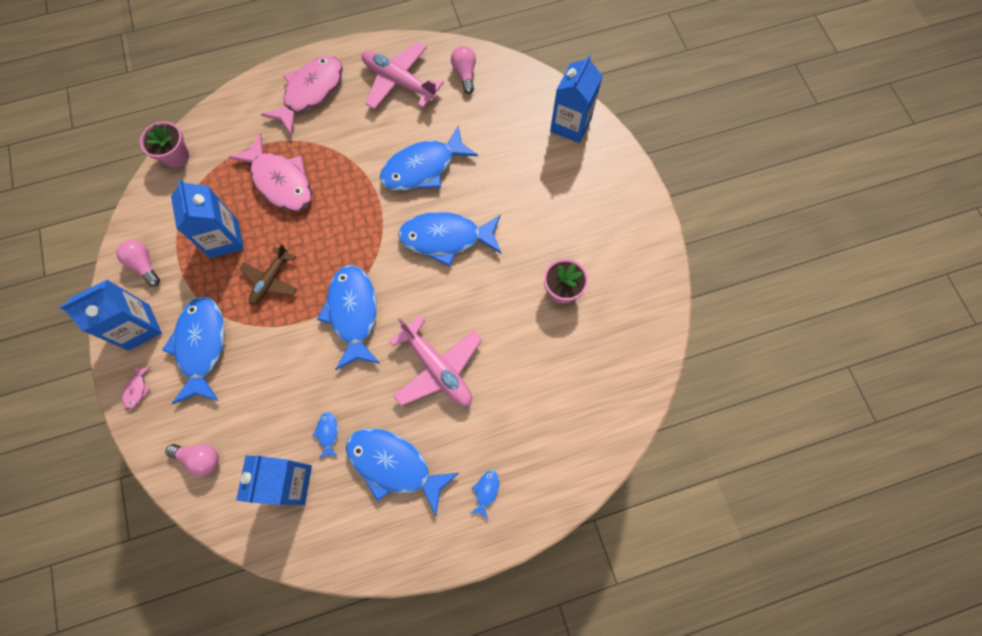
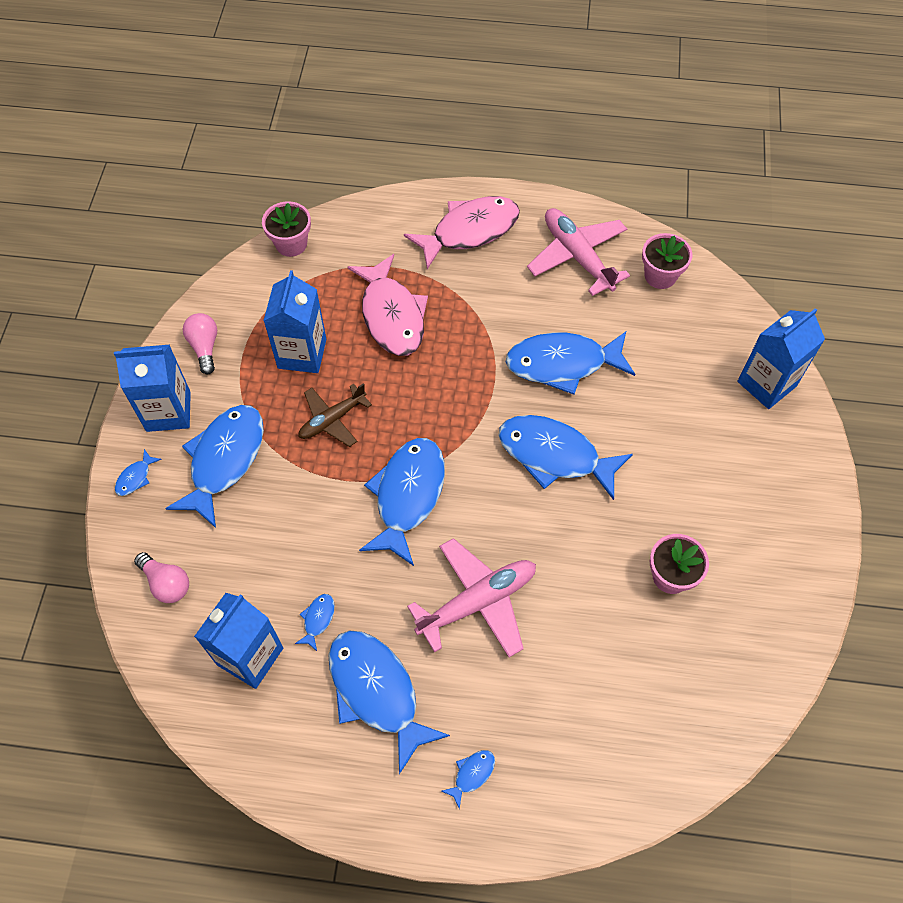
camera: 25 degrees right, 10 degrees down
(137, 389) = (135, 478): pink fish -> blue fish
(437, 368) = (478, 602): pink plane -> pink plane turned 105 degrees counterclockwise
(465, 74) = (660, 276): pink light bulb -> pink flower pot

